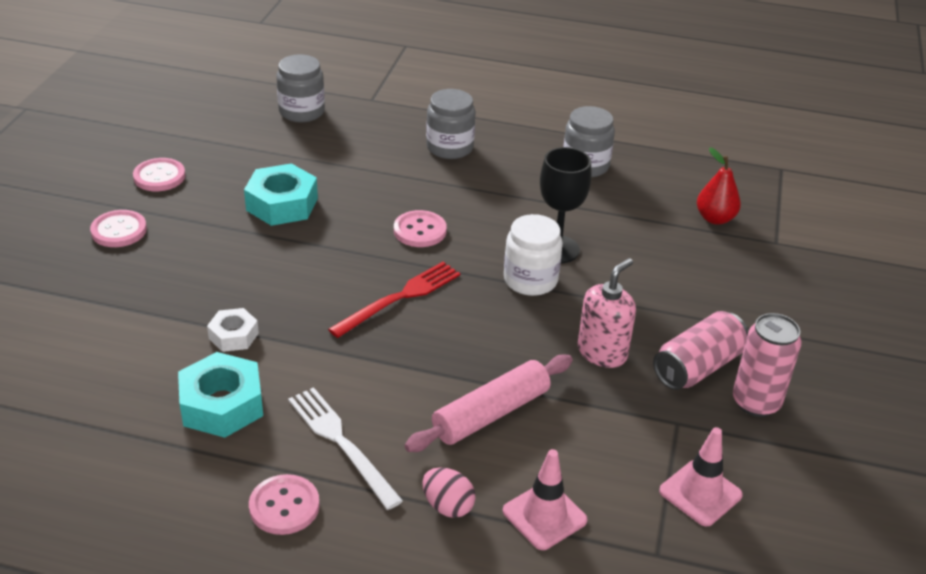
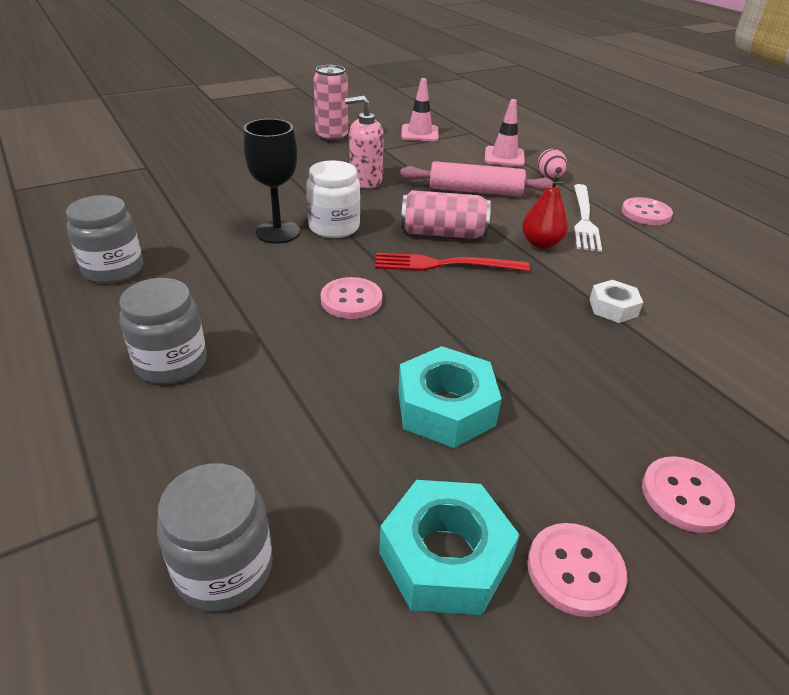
camera: 135 degrees left, 0 degrees up
(222, 405) = (655, 271): turquoise nut -> turquoise nut (445, 557)
(697, 367) = (329, 155): pink can -> pink can (443, 233)
(715, 218) = (139, 192): red pear -> red pear (541, 243)

